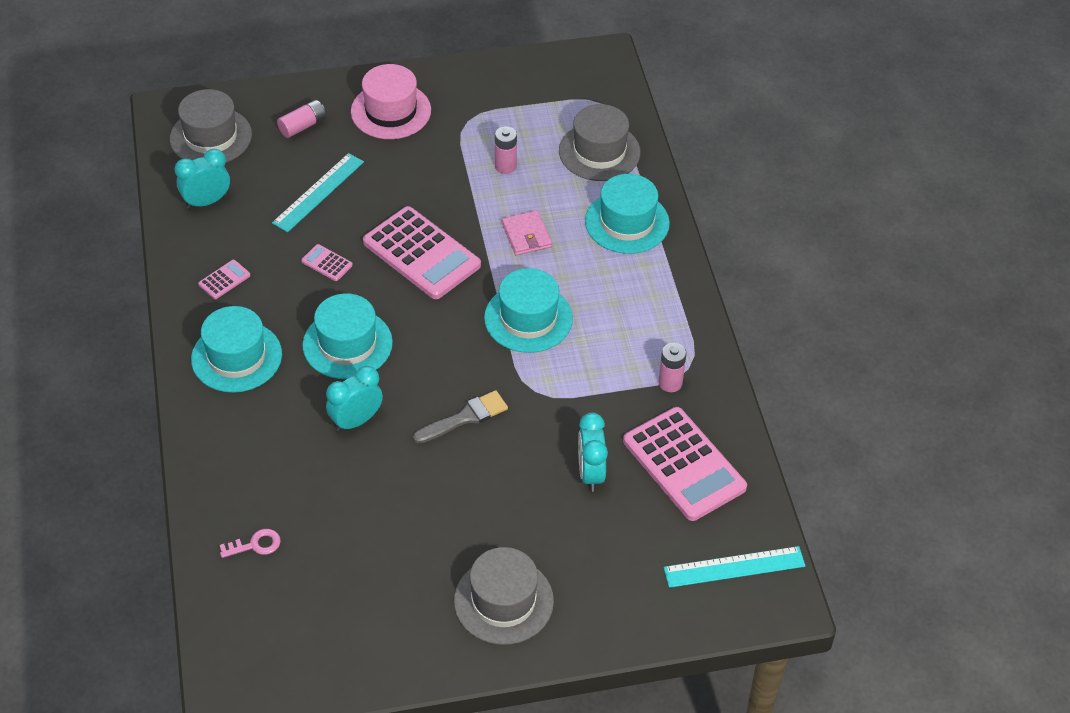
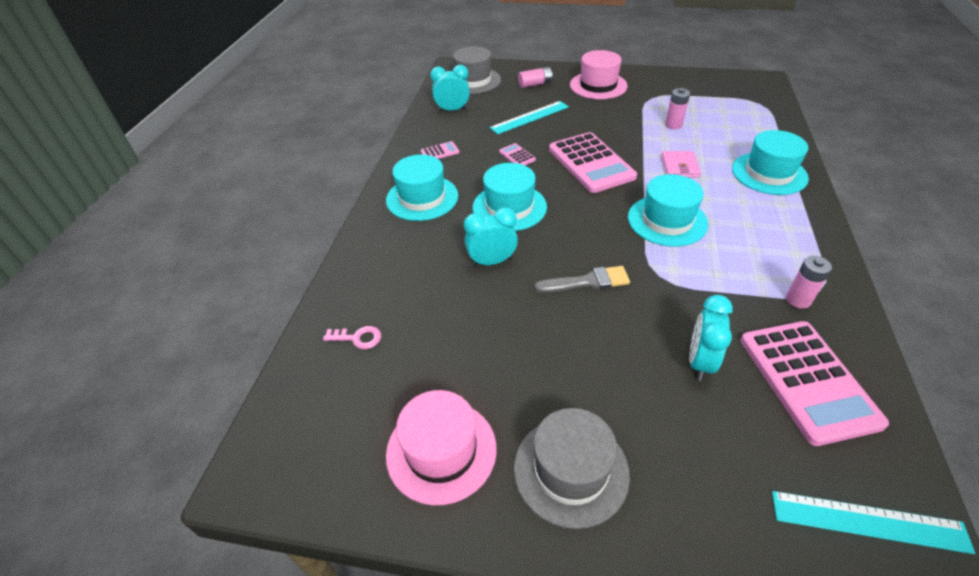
camera: 25 degrees right, 5 degrees down
(388, 620) = (441, 450): none -> pink hat
(599, 152) = (751, 128): grey hat -> none

